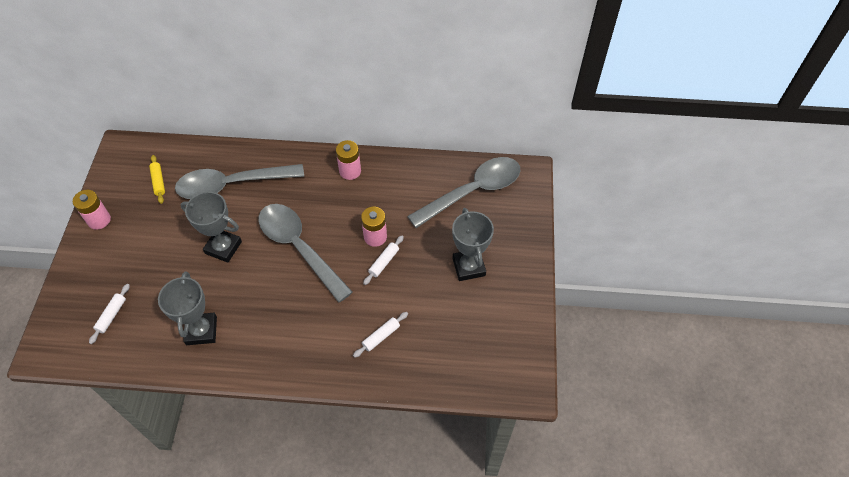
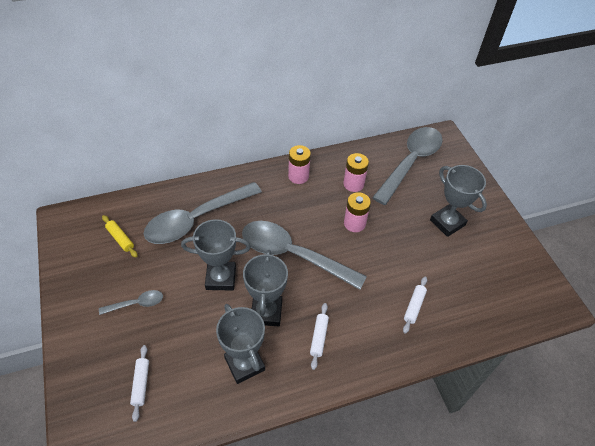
camera: 25 degrees left, 5 degrees down
(99, 220) = (76, 294): pink battery -> pink battery (353, 184)
(142, 246) = (137, 303): none -> grey spoon
(245, 293) = (266, 312): none -> grey trophy
(384, 262) = (375, 242): white rolling pin -> white rolling pin (319, 337)

